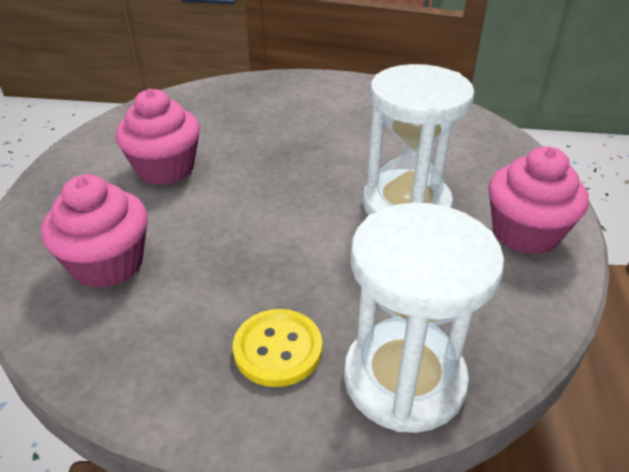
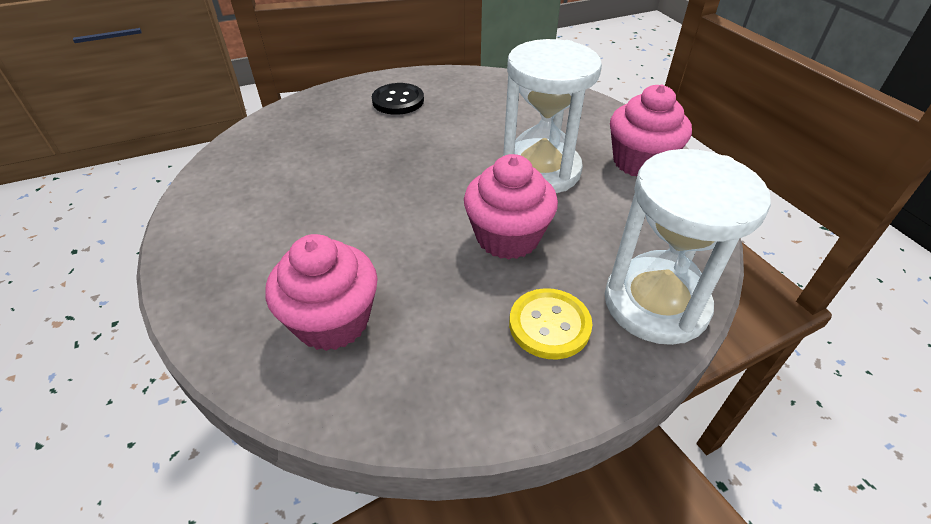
camera: 30 degrees left, 5 degrees up
(165, 169) = (301, 212): pink cupcake -> pink cupcake (507, 237)
(329, 101) = (398, 101): none -> black button

